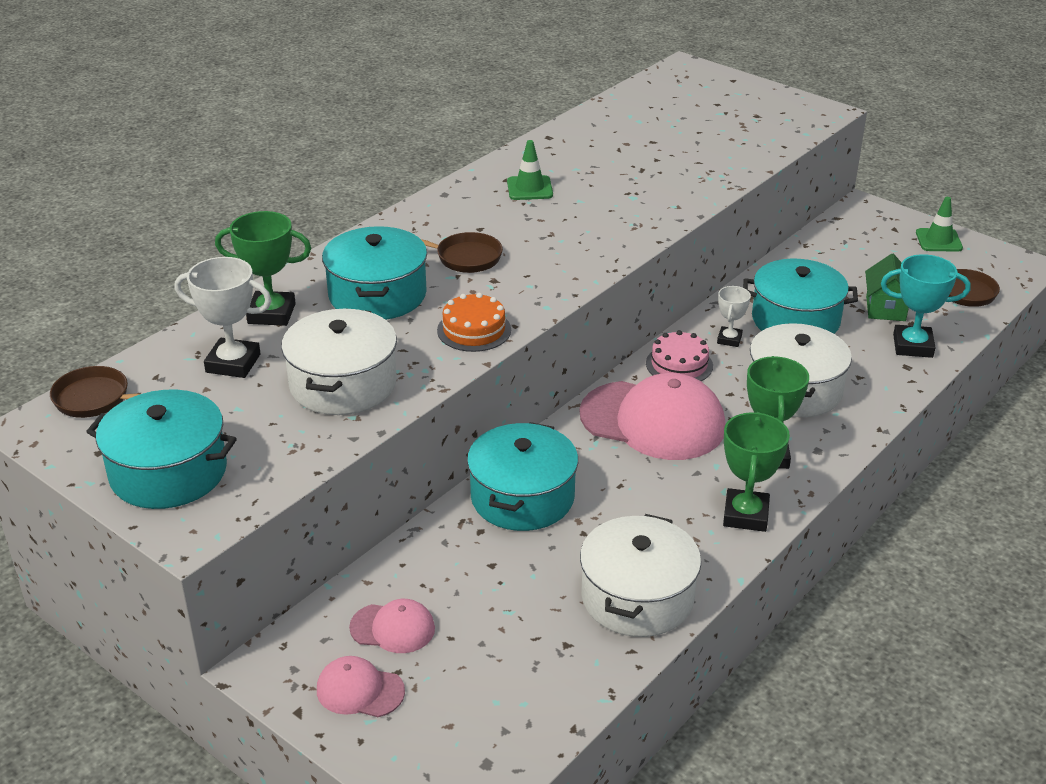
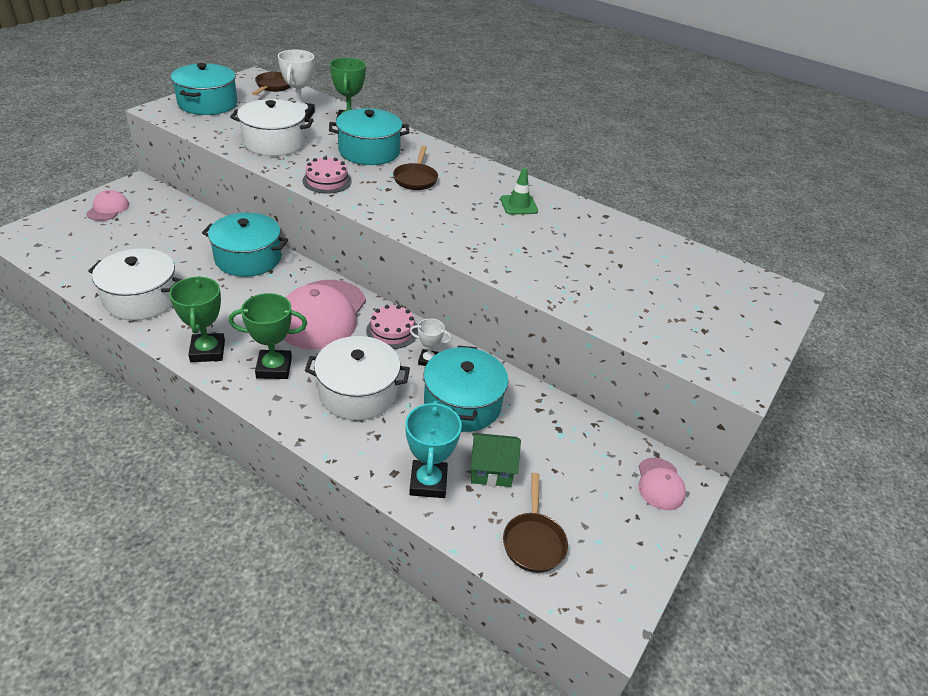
camera: 80 degrees right, 5 degrees up
(393, 628) = (149, 217): pink cap -> pink cap (660, 484)
(474, 330) = (327, 181): orange cake -> pink cake
(746, 515) = (207, 351): green trophy -> green trophy turned 75 degrees clockwise
(938, 240) = (639, 539): green traffic cone -> none

